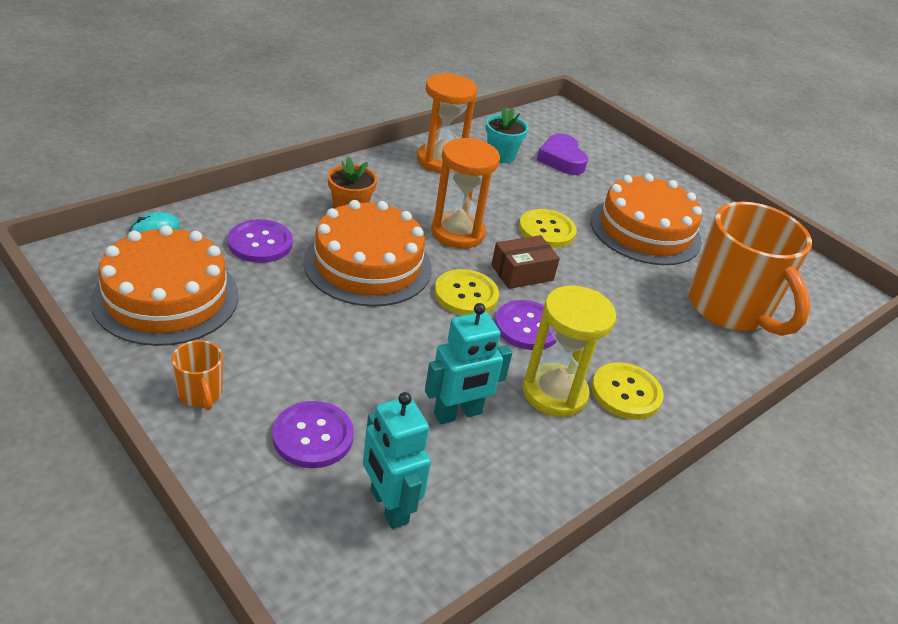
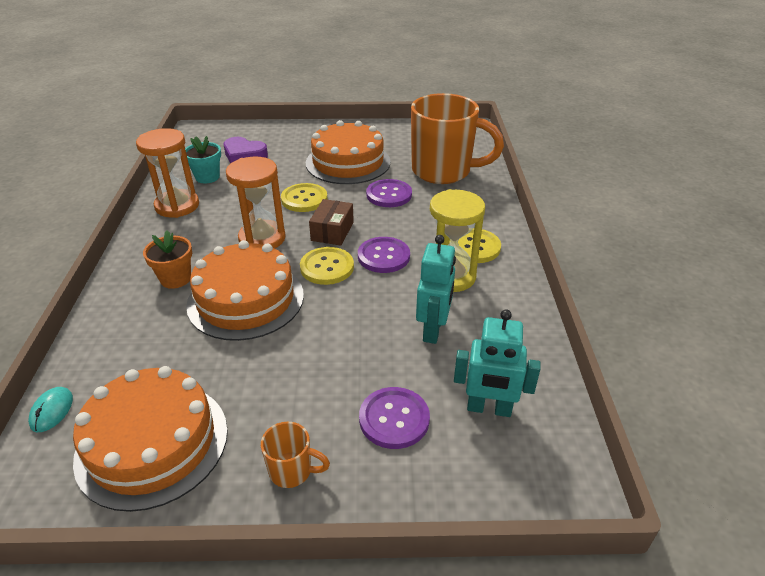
camera: 45 degrees left, 0 degrees up
(260, 243) = (153, 348): purple button -> purple button (389, 195)

